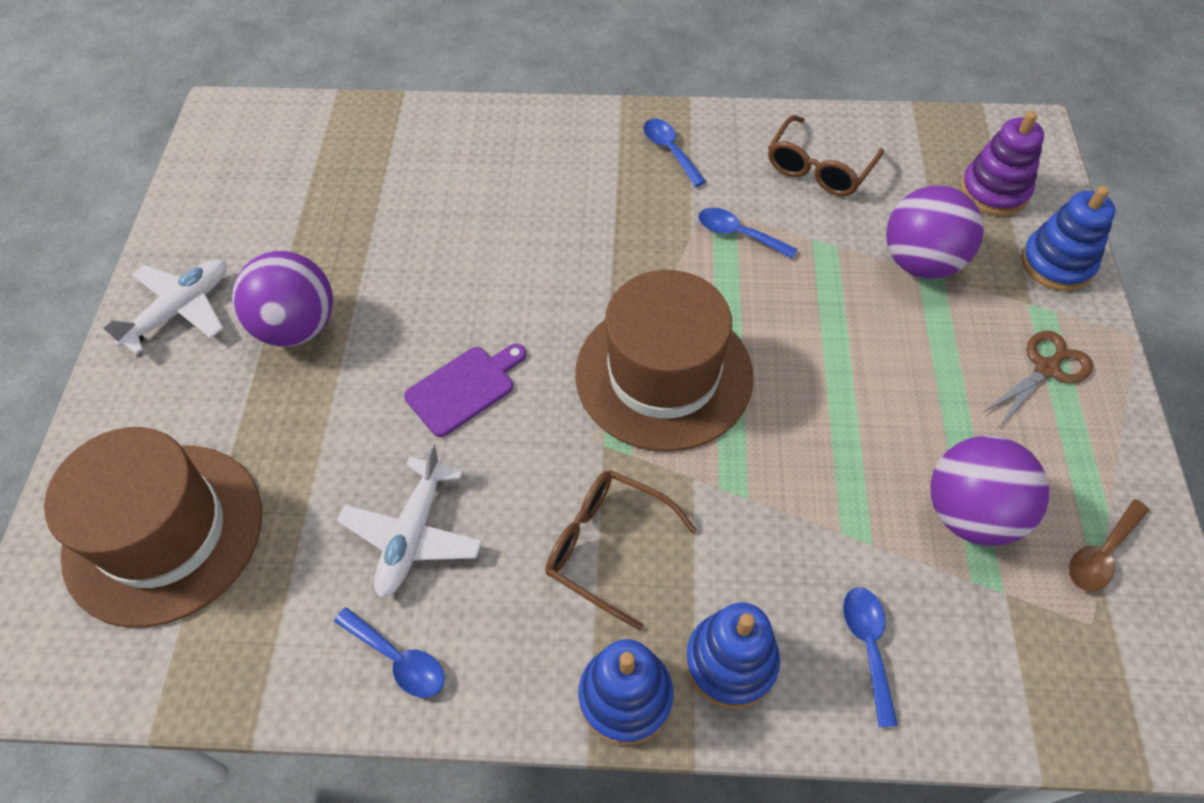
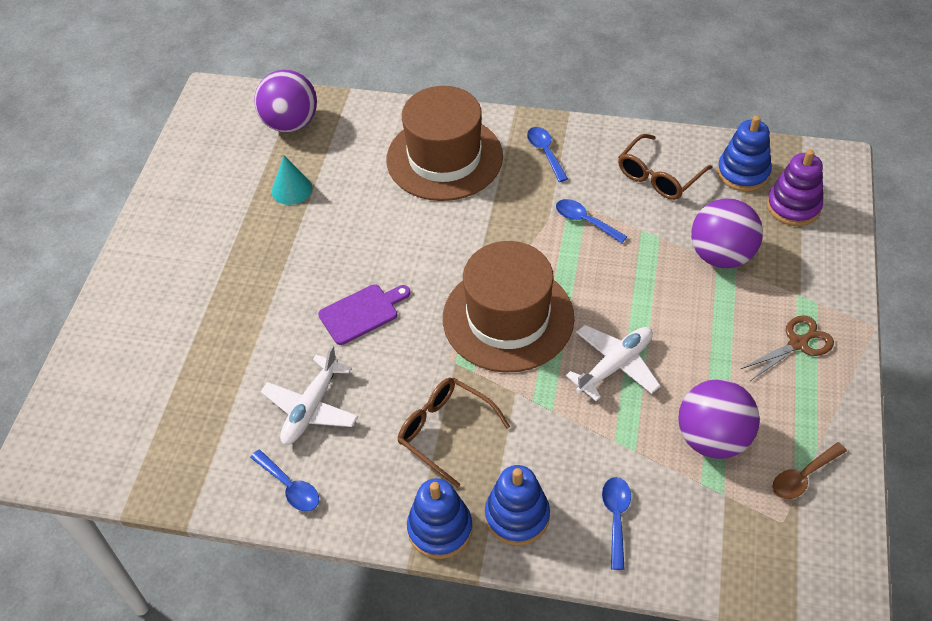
camera: 10 degrees right, 5 degrees down
(164, 532) = (143, 388): brown hat -> brown hat (444, 158)
(180, 310) = (168, 237): white plane -> white plane (615, 365)
(297, 327) = (249, 258): purple ball -> purple ball (291, 123)
(344, 228) = (292, 189): none -> turquoise cone
(1056, 263) = (828, 266): blue stacking toy -> blue stacking toy (743, 173)

